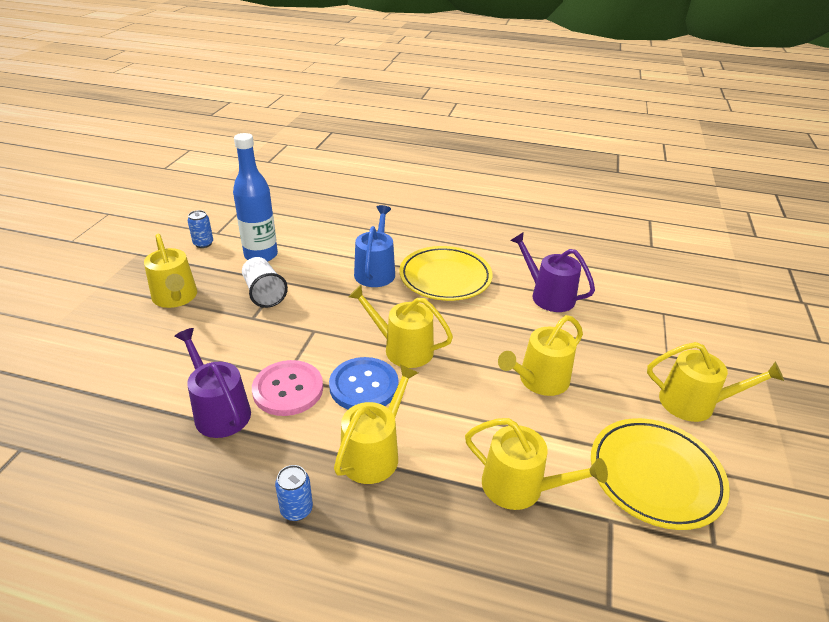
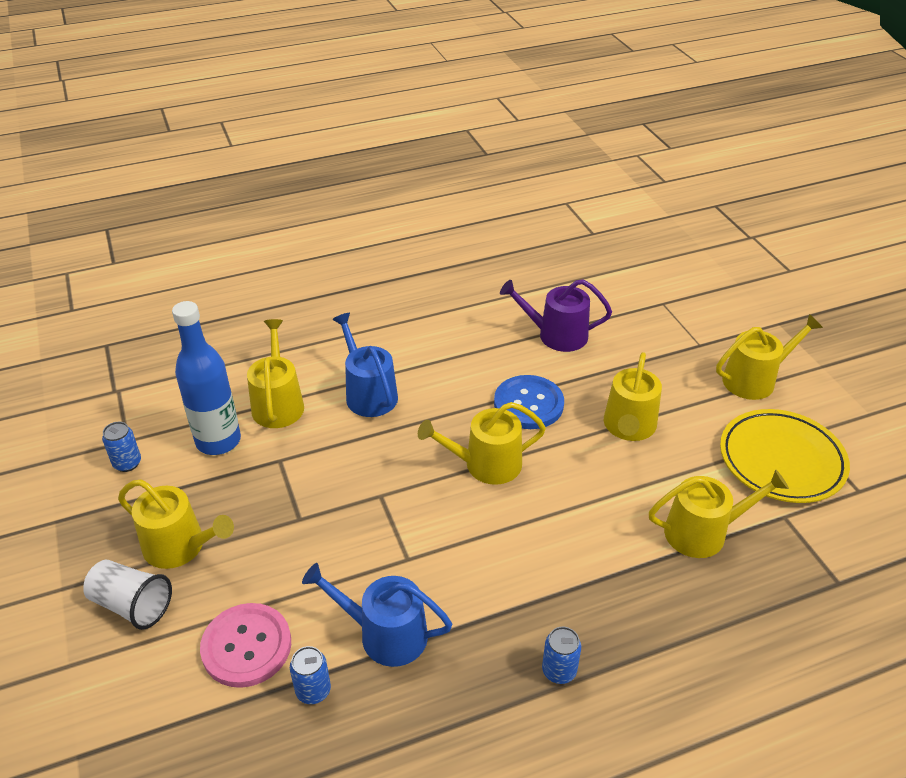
camera: 35 degrees left, 5 degrees up
(142, 416) = (313, 691): none -> blue can
(219, 411) = (385, 634): purple watering can -> blue watering can
(264, 293) = (278, 484): white cup -> white cup (132, 605)
(288, 389) = (425, 570): pink button -> pink button (246, 646)
(364, 386) = (491, 523): blue button -> blue button (528, 404)
(374, 453) = (567, 579): yellow watering can -> yellow watering can (278, 403)
(445, 278) = (445, 364): yellow plate -> none

